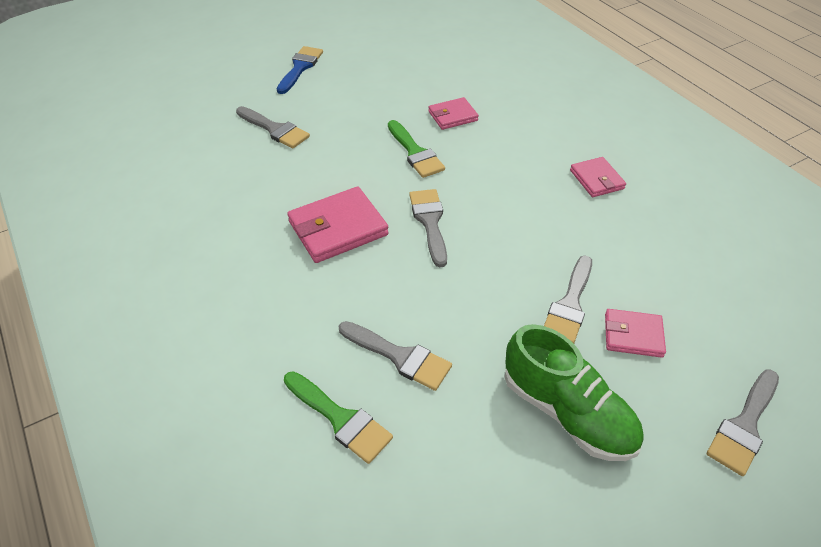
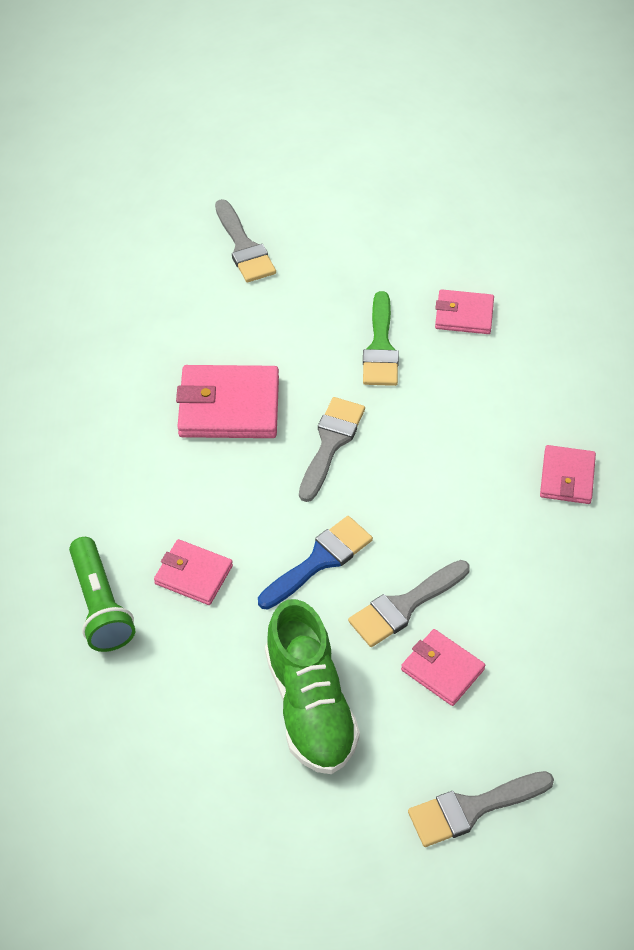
camera: 30 degrees right, 5 degrees up
(300, 67) = (330, 166): blue brush -> blue brush (320, 560)
(340, 419) = (100, 606): green brush -> green flashlight
(400, 357) = (193, 575): grey brush -> pink wallet

